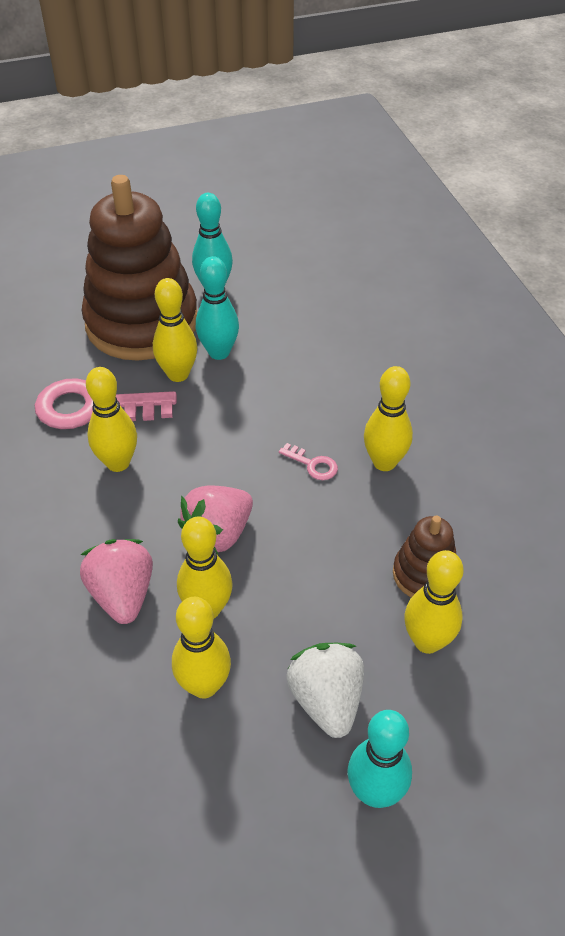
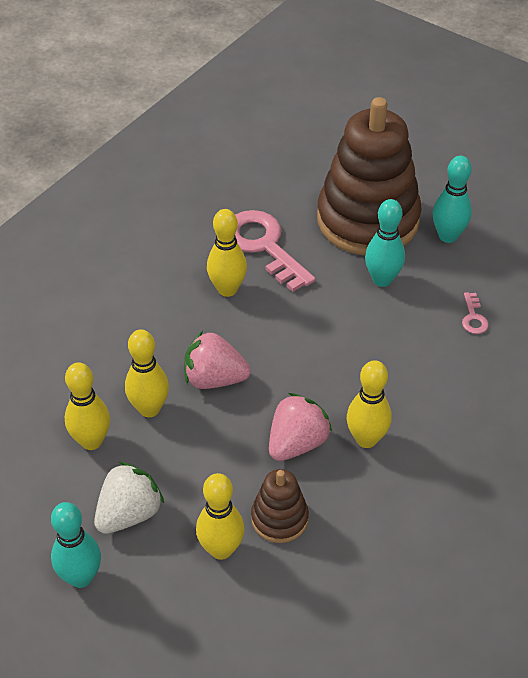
camera: 55 degrees right, 0 degrees up
(122, 595) = (125, 358): pink strawberry -> pink strawberry (297, 443)
(178, 374) = (337, 270): yellow bowling pin -> none
(313, 464) = (324, 397): pink key -> pink key (473, 318)

